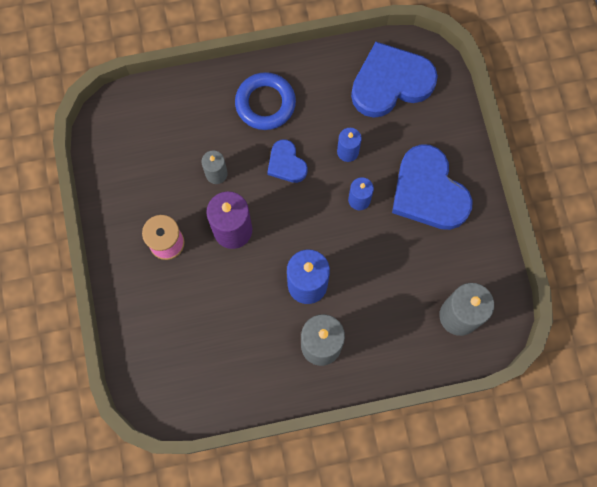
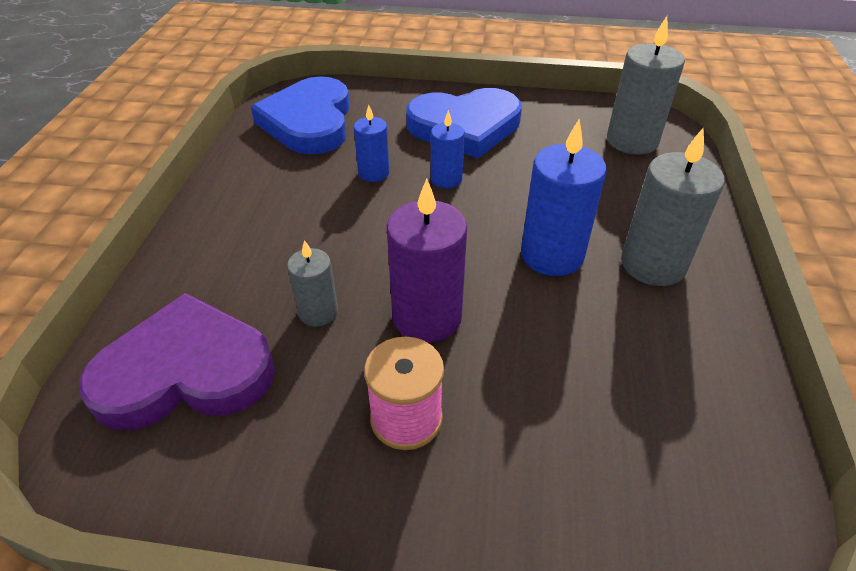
camera: 70 degrees left, 30 degrees down
(158, 131) = (185, 371): none -> purple heart
(265, 103) = (247, 229): blue ring -> none
(286, 163) = (353, 230): blue heart -> none

